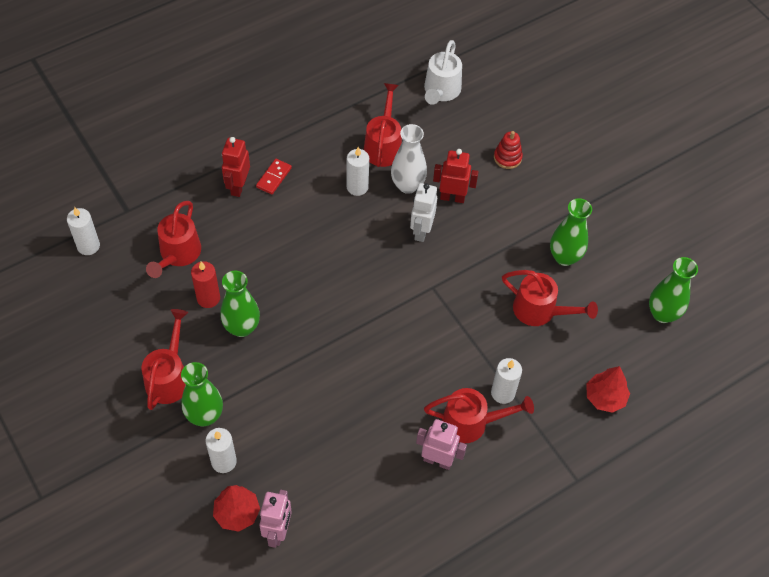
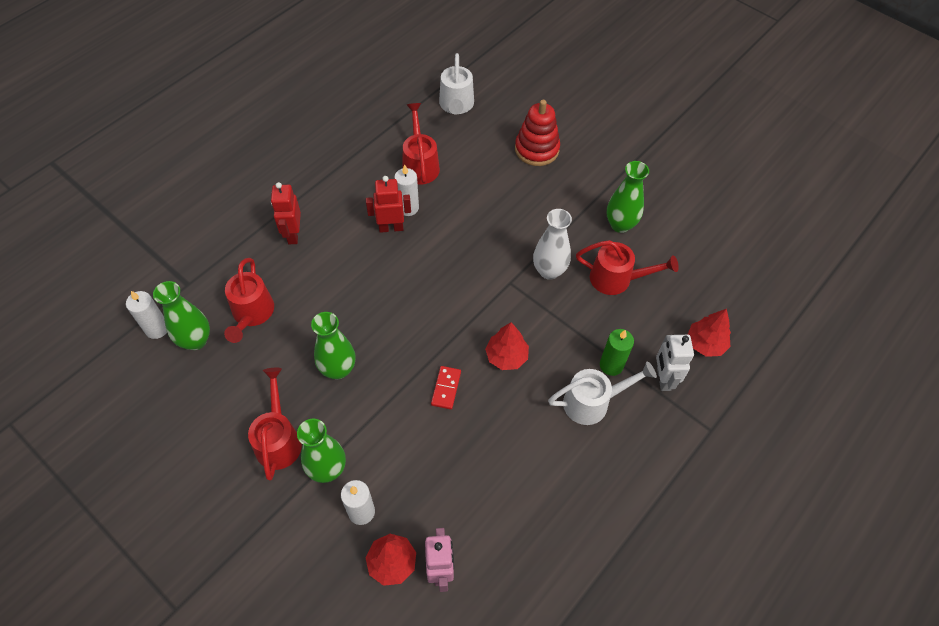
camera: 15 degrees left, 0 degrees up
(208, 298) = (295, 349): red candle -> none
(274, 177) = (325, 218): red domino -> red domino (446, 388)
(404, 357) = (506, 356): none -> red tree
(407, 185) = (454, 195): white vase -> white vase (549, 271)
(421, 231) = (481, 233): white robot -> white robot (663, 379)
(437, 460) = (574, 448): pink robot -> none
(452, 197) = (499, 196): red robot -> red robot (391, 227)
(472, 423) = (593, 402): red watering can -> white watering can
(503, 393) = (611, 365): white candle -> green candle
(507, 157) = (536, 149): red stacking toy -> red stacking toy, size x1.66
(662, 314) = (725, 253): green vase -> green vase (196, 340)

